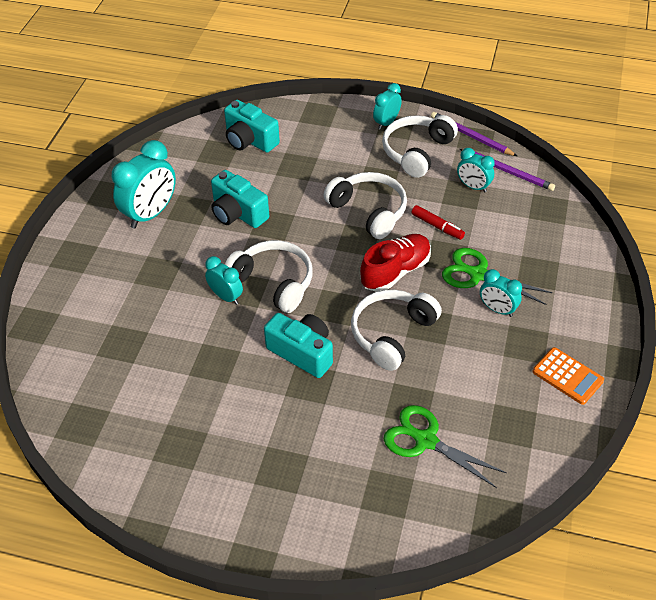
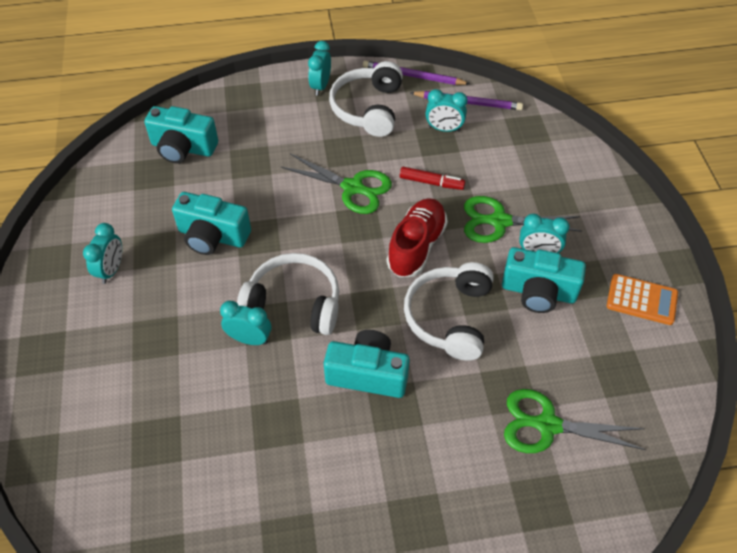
camera: 25 degrees left, 5 degrees up
(150, 214) = (111, 270): turquoise clock -> turquoise clock, size x0.57
(369, 211) = (353, 188): white headphones -> green scissors
(479, 340) = (538, 292): none -> turquoise camera

